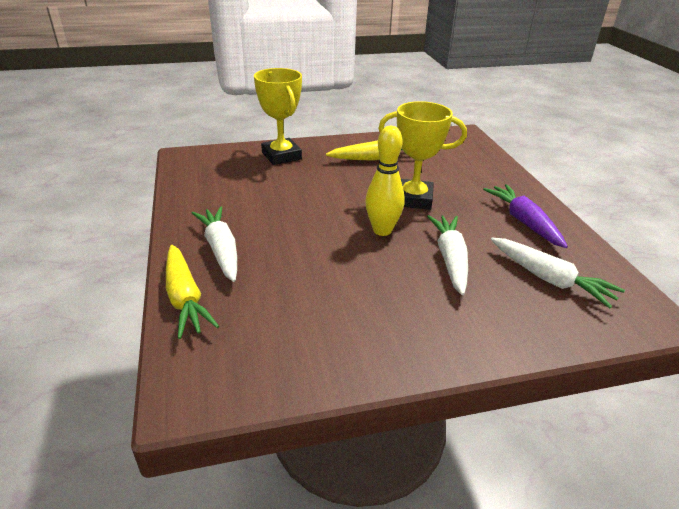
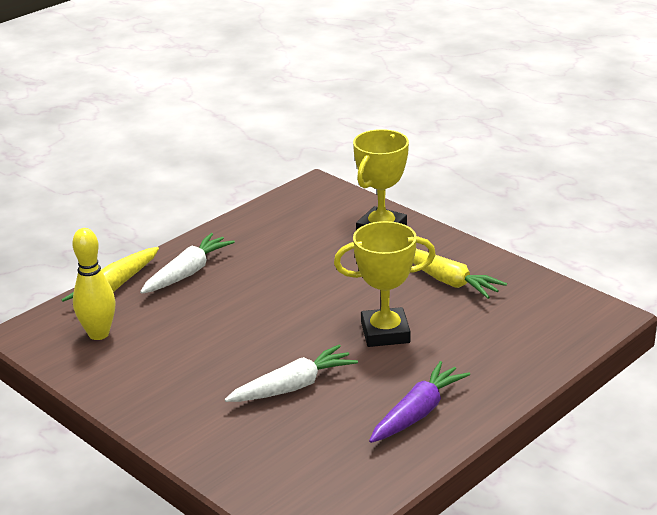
camera: 60 degrees right, 5 degrees down
(382, 230) = (302, 335): yellow bowling pin -> yellow bowling pin (98, 334)
(413, 199) = (385, 333): yellow trophy -> yellow trophy turned 75 degrees counterclockwise
(549, 279) = (317, 452): white carrot -> none

